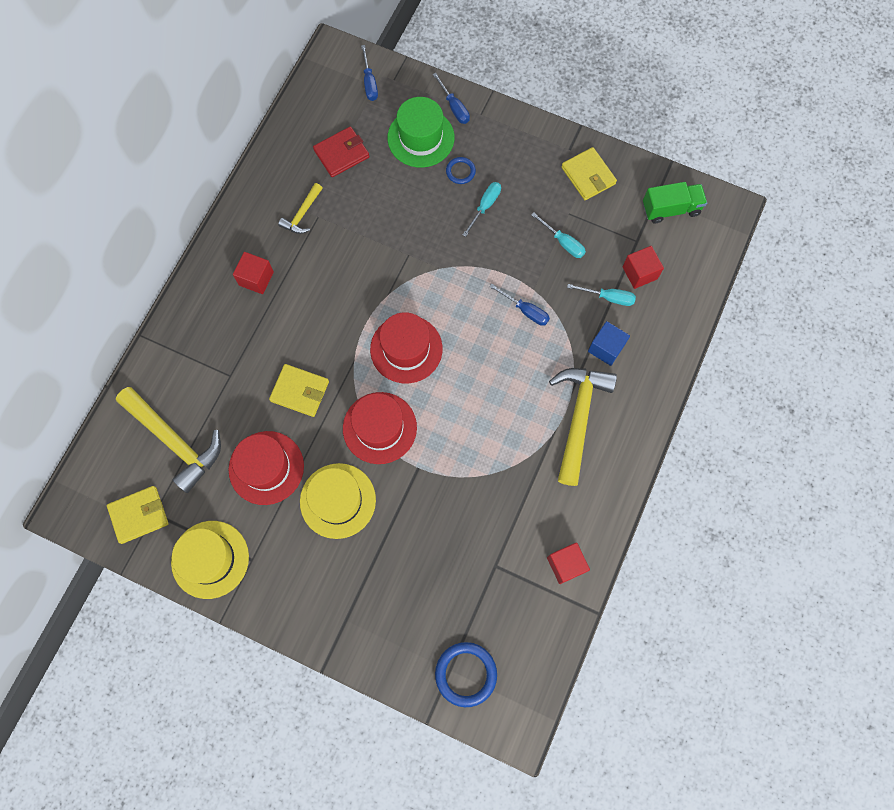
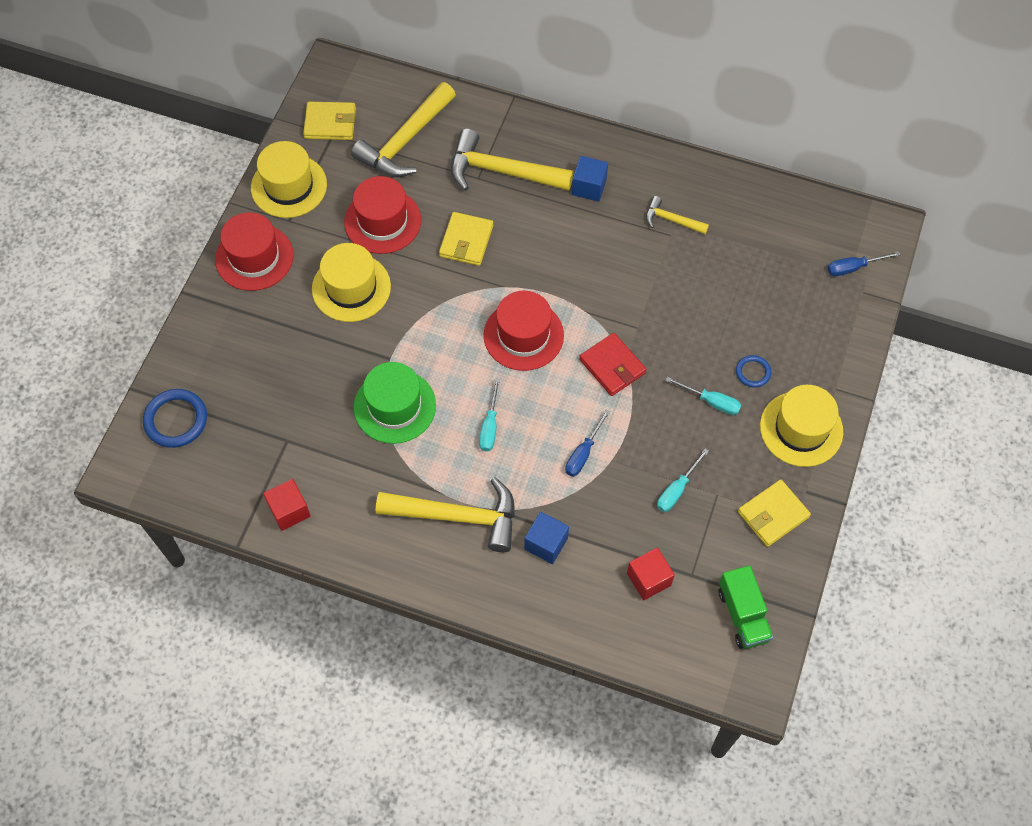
camera: 85 degrees right, 10 degrees down
(139, 515) = (330, 123): yellow wallet -> yellow wallet turned 60 degrees counterclockwise
(226, 354) = (501, 171): none -> yellow hammer
(256, 278) = (589, 187): red cube -> blue cube
(341, 154) = (753, 249): red wallet -> red wallet (612, 366)
(379, 428) = (431, 318): red hat -> red hat (254, 257)
(421, 138) = (790, 327): green hat -> green hat (394, 406)
(454, 107) = (839, 359): blue screwdriver -> none
(515, 144) = (801, 429): none -> yellow hat
(608, 297) = (611, 544): turquoise screwdriver -> turquoise screwdriver (490, 426)

